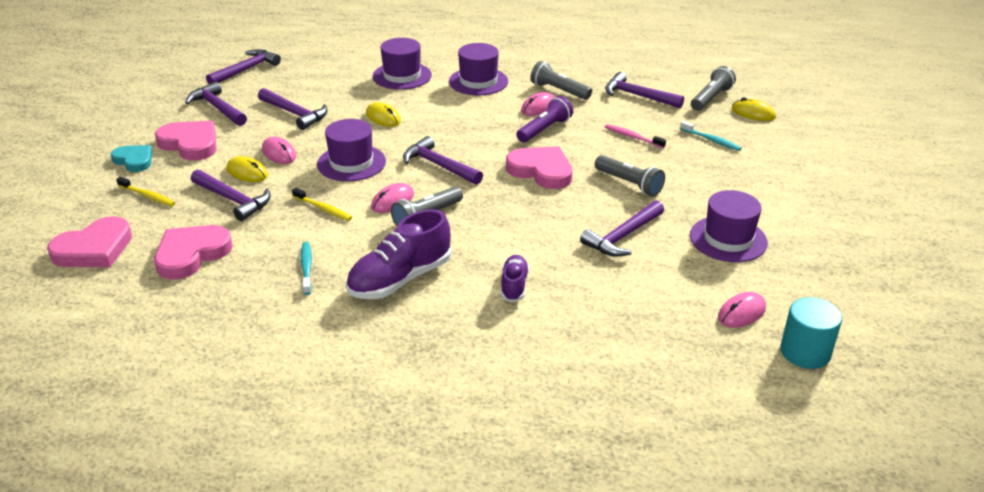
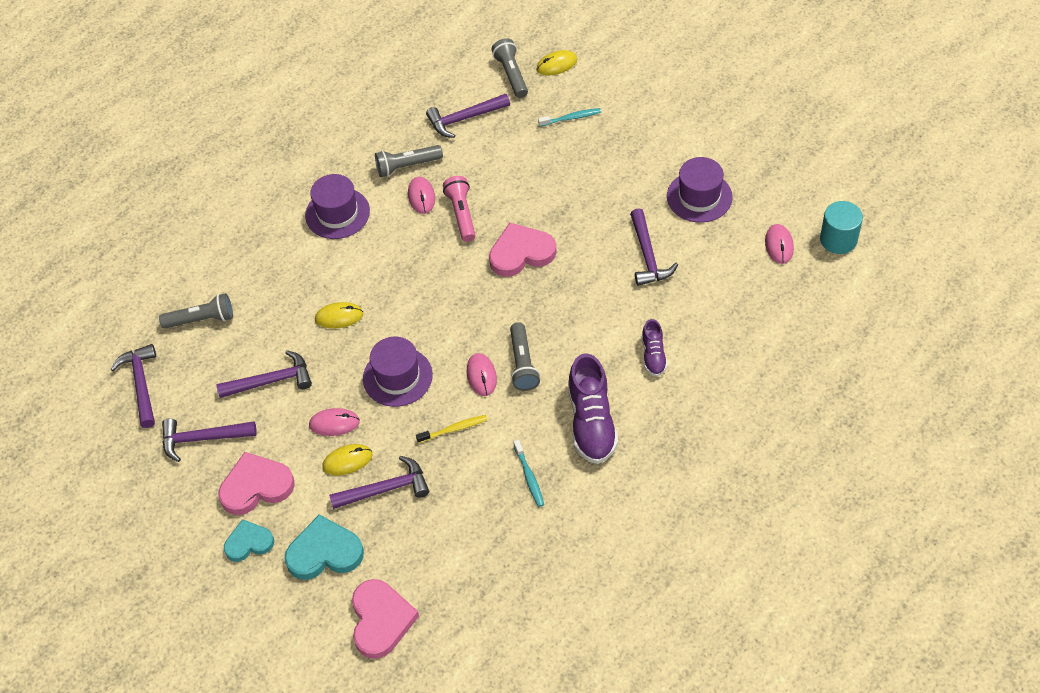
camera: 50 degrees left, 20 degrees up
(147, 196) = (324, 552): yellow toothbrush -> turquoise heart
(191, 254) = (447, 550): pink heart -> none
(306, 268) = (529, 477): turquoise toothbrush -> turquoise toothbrush turned 135 degrees counterclockwise
(402, 76) = (273, 264): purple hat -> none
(439, 165) = (455, 317): purple hammer -> none
(514, 286) = (653, 355): purple shoe -> purple shoe turned 135 degrees counterclockwise
(544, 130) = (461, 214): purple flashlight -> pink flashlight
(629, 184) = (586, 208): grey flashlight -> grey flashlight (201, 319)
(632, 137) = (524, 164): pink toothbrush -> none

